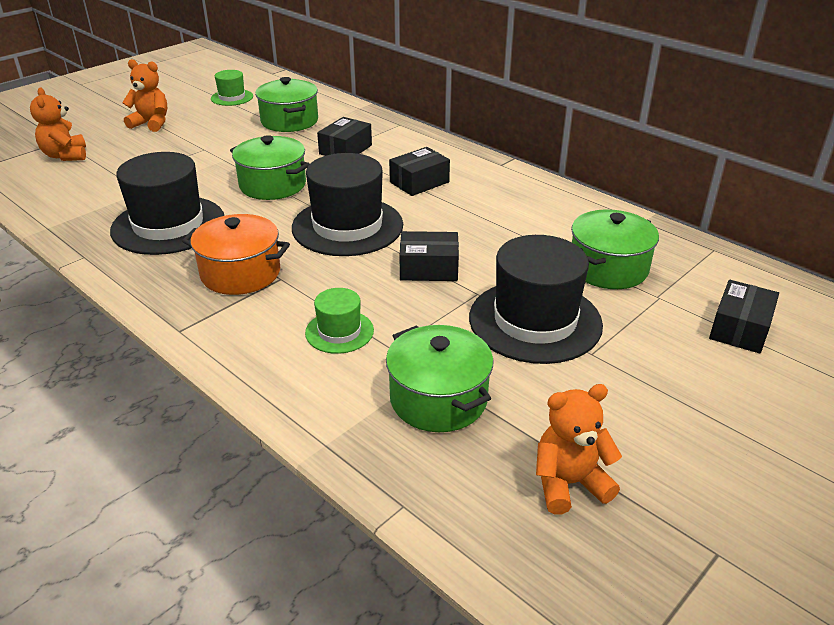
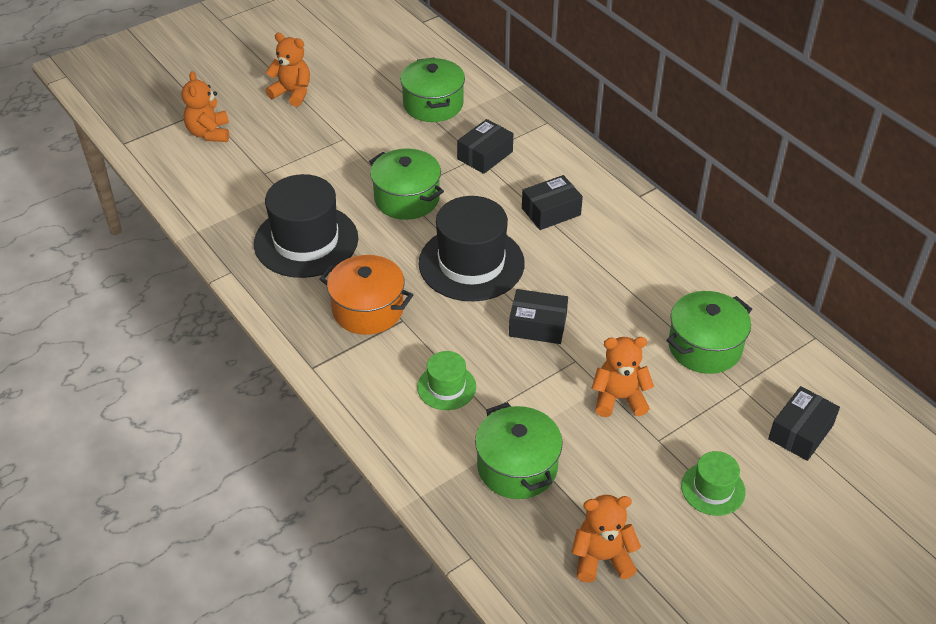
camera: 10 degrees right, 10 degrees up
(232, 97) = (376, 59): green hat -> green hat (713, 489)
(535, 321) = (619, 398): black hat -> orange teddy bear

